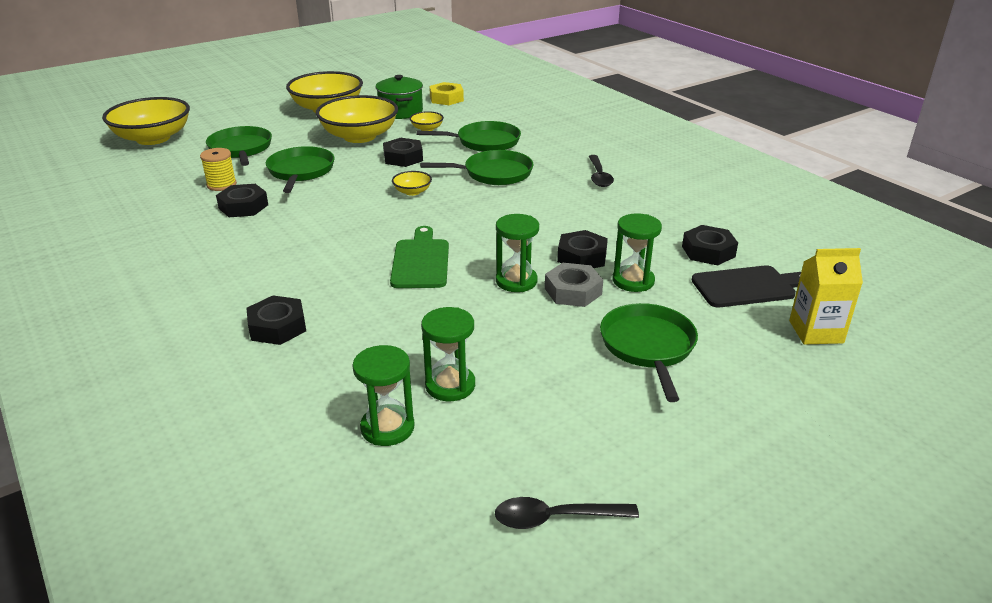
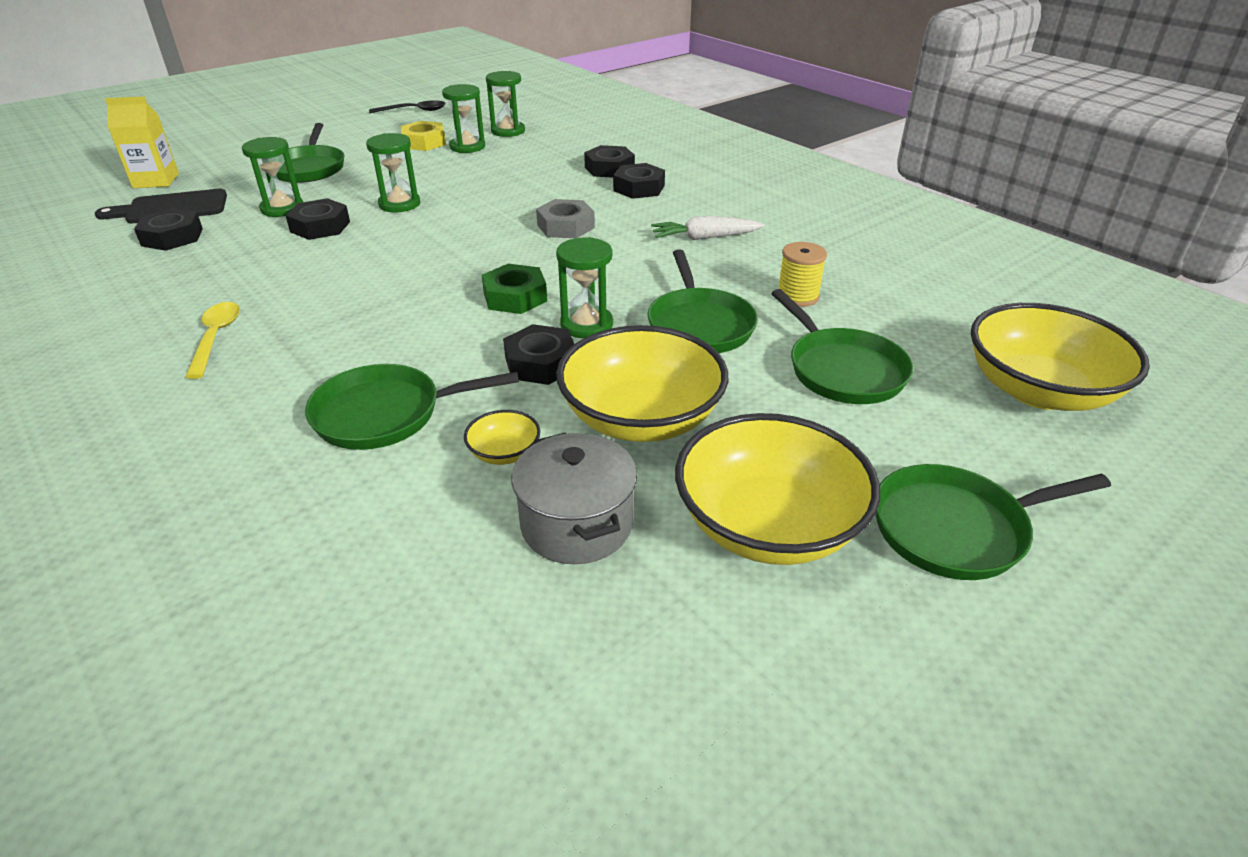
camera: 175 degrees right, 5 degrees up
(243, 206) = (734, 266): black nut -> black nut (639, 188)
(245, 231) = (704, 238): none -> white carrot
(370, 174) = (586, 325): none -> green hourglass
(401, 111) = (577, 524): green pot -> grey pot
(412, 192) = (515, 297): yellow bowl -> green nut
(421, 261) = (495, 216): green cutting board -> none
(446, 99) = (456, 608): yellow nut -> yellow nut (424, 142)
(494, 173) = (387, 335): green pan -> green pan (956, 528)
(573, 291) = (348, 199): grey nut -> grey nut (565, 226)
(599, 176) = (216, 338): black spoon -> yellow spoon

